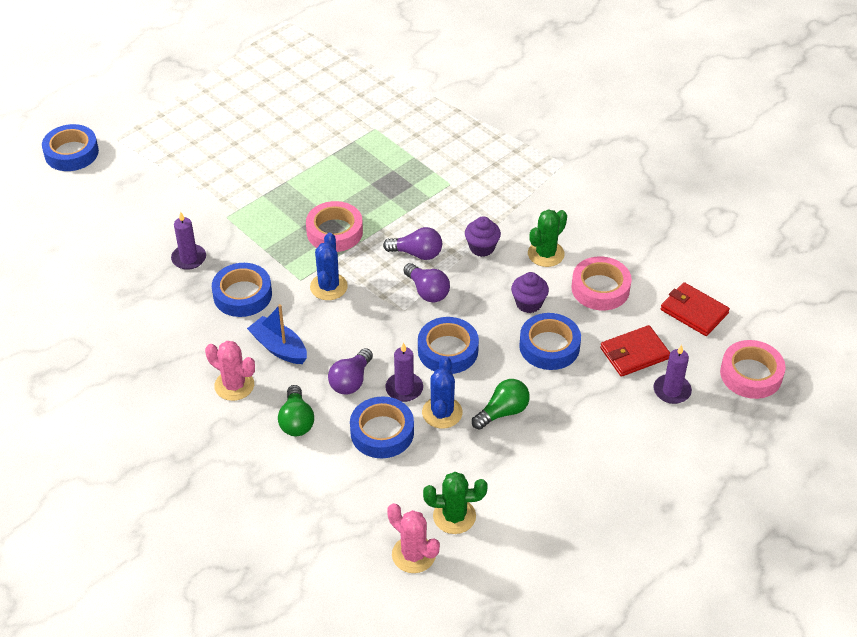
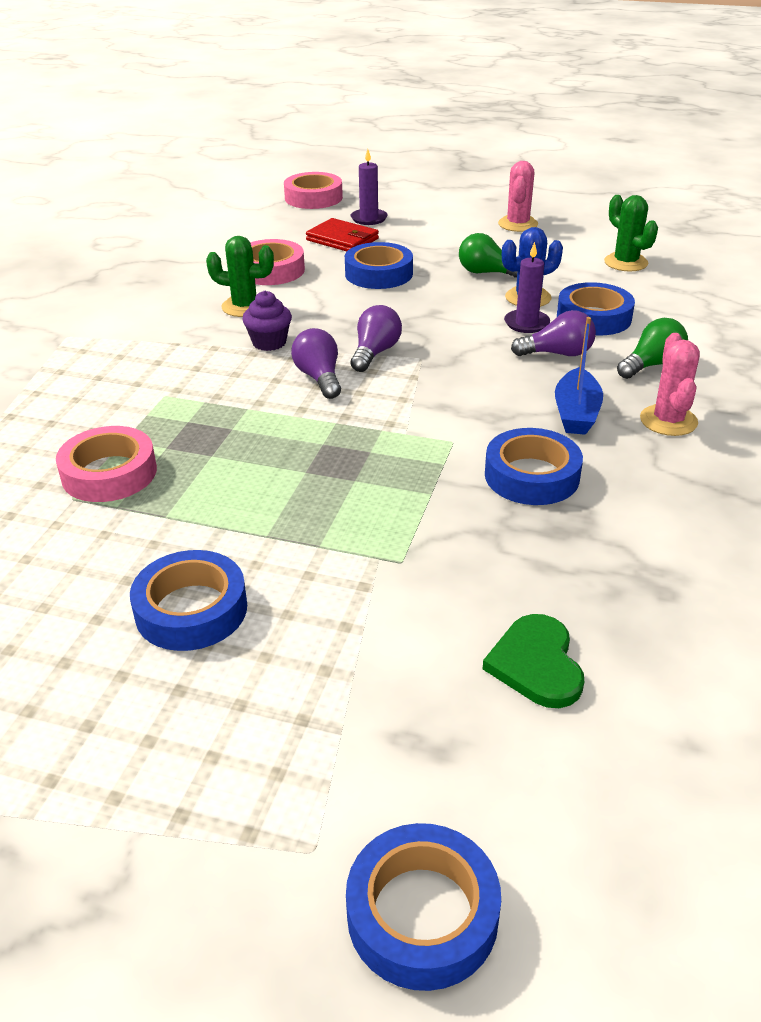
camera: 120 degrees left, 10 degrees down
(130, 228) = (536, 664): none -> green heart
(189, 258) = (524, 557): purple candle -> none
(328, 287) = (441, 417): blue cactus -> none
(334, 232) = (337, 449): pink tape -> pink tape (109, 473)
(413, 555) = (688, 267): pink cactus -> pink cactus (518, 224)
(448, 350) = (447, 317): blue tape -> blue tape (191, 610)
(528, 303) = (331, 296): purple cupcake -> none
(694, 311) = (260, 229): red wallet -> none

